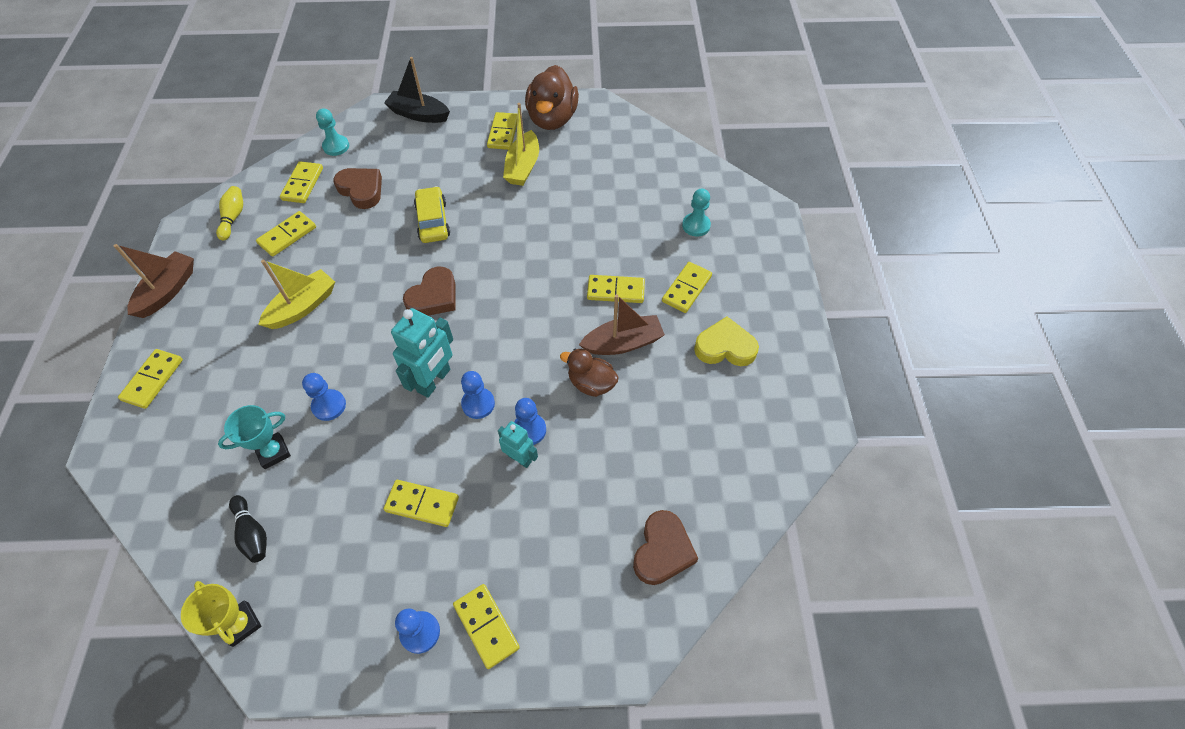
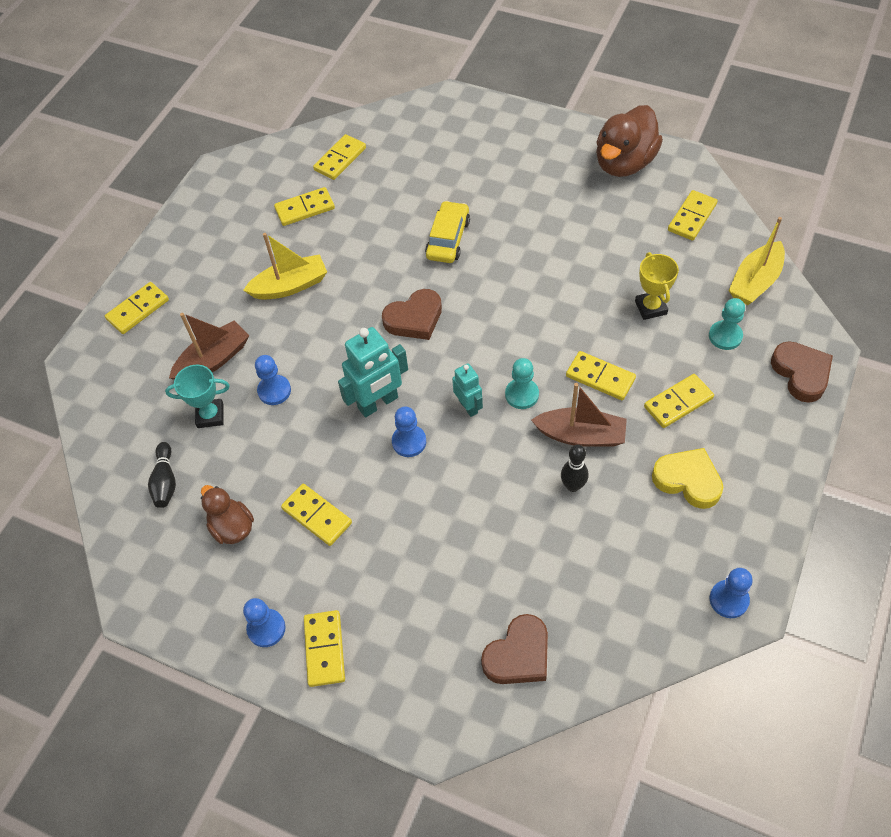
camera: 30 degrees right, 0 degrees up
(168, 291) = (180, 229): brown boat -> brown boat (213, 360)
(233, 218) = (264, 174): yellow bowling pin -> none
(241, 624) = (127, 555): yellow trophy -> yellow trophy (650, 307)
(336, 146) = (388, 128): turquoise pawn -> turquoise pawn (522, 394)
(361, 190) = (393, 183): brown heart -> brown heart (801, 373)
(419, 114) = (485, 116): black boat -> none
(503, 133) = (563, 163): yellow domino -> yellow domino (692, 217)
(520, 458) = (424, 510): turquoise robot -> turquoise robot (468, 406)
(523, 167) = (567, 208): yellow boat -> yellow boat (755, 282)
(529, 430) = (445, 486): blue pawn -> blue pawn (729, 599)
(591, 383) = (528, 464): brown duck -> brown duck (232, 527)
(637, 387) = (573, 486): none -> black bowling pin

